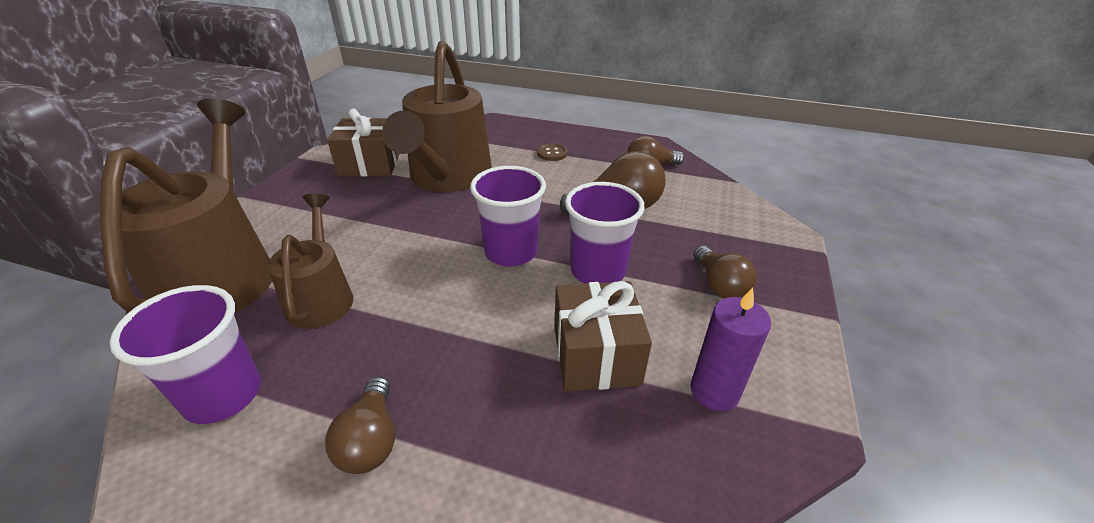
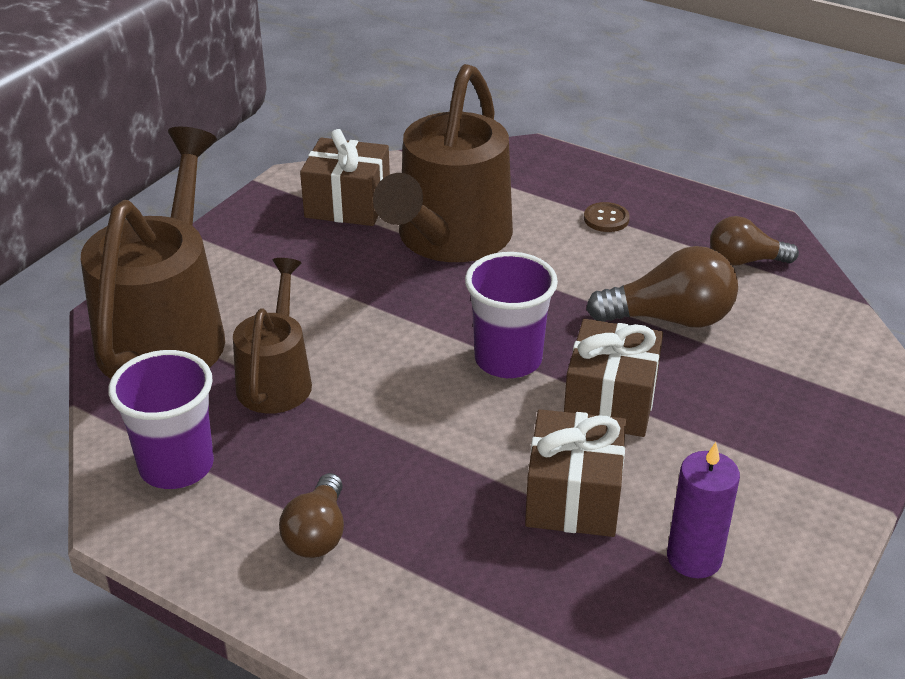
camera: 15 degrees right, 0 degrees up
(597, 271) = (610, 401): purple cup -> brown gift
(719, 285) = (760, 444): brown light bulb -> none

